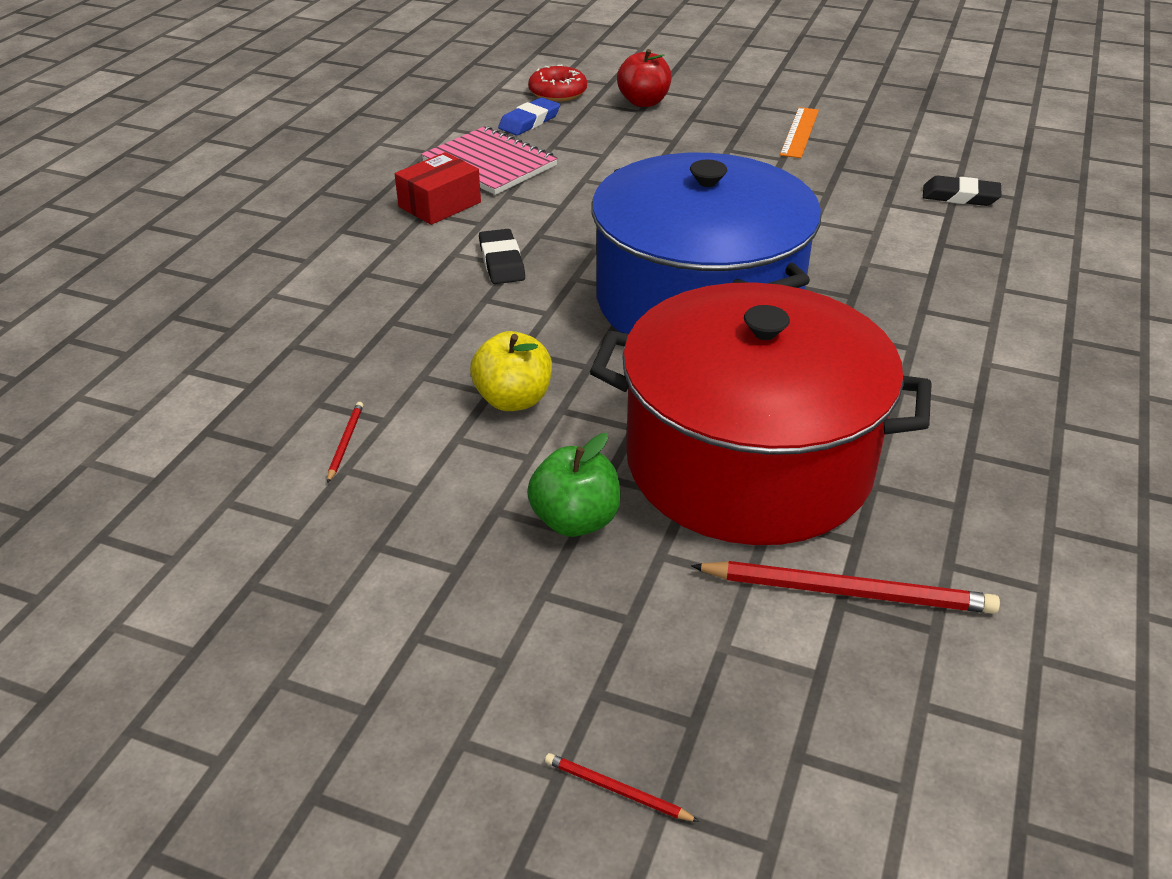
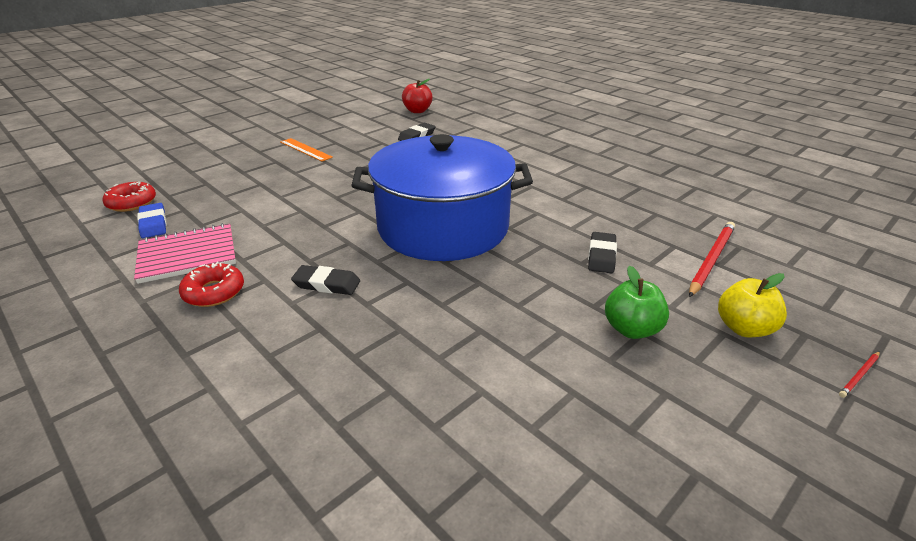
camera: 65 degrees left, 5 degrees down
(345, 442) = (498, 420): red pencil -> none
(440, 204) = (214, 292): red box -> red donut
(513, 400) = (495, 322): yellow apple -> yellow apple (743, 328)
(643, 102) = (198, 179): red apple -> red apple (417, 111)
(749, 462) = (601, 256): red pot -> black eraser

